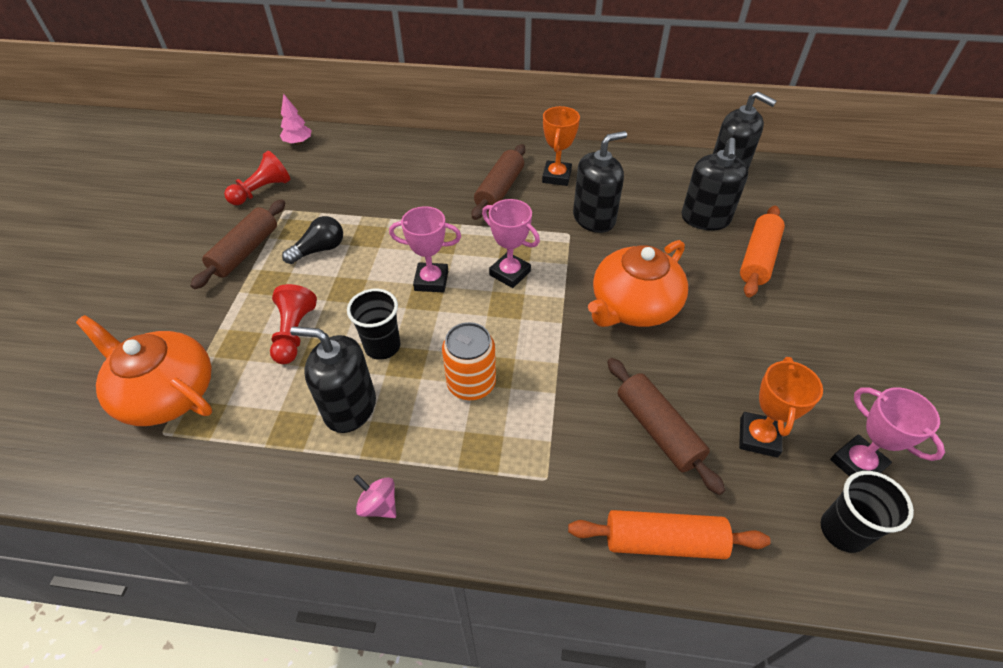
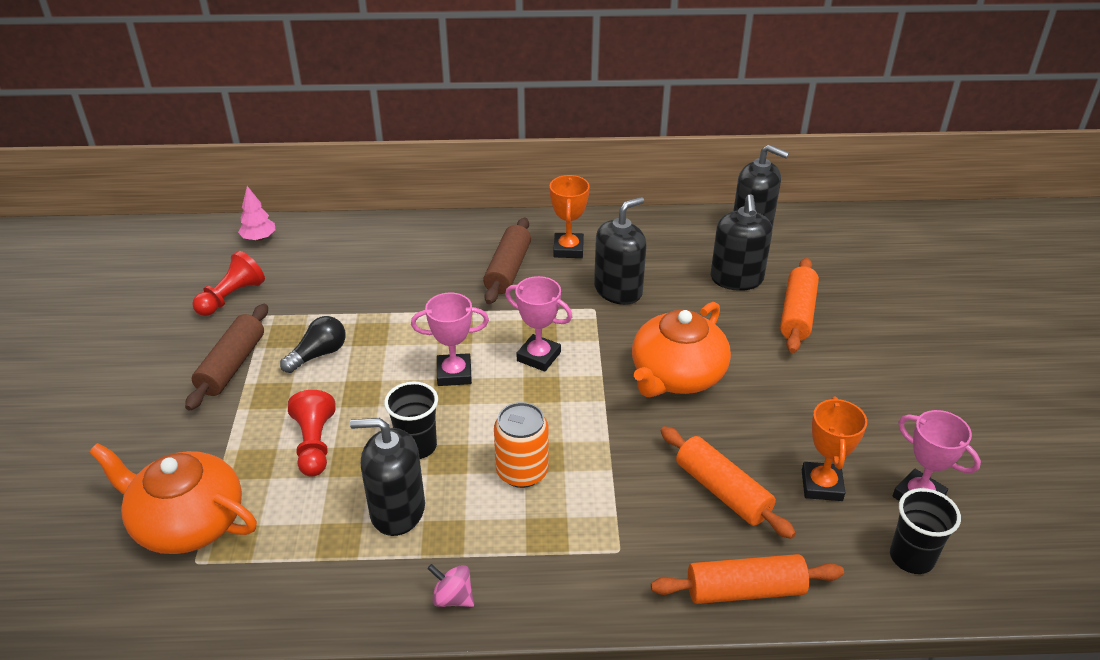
camera: 10 degrees left, 10 degrees down
(658, 430) = (722, 491): brown rolling pin -> orange rolling pin

